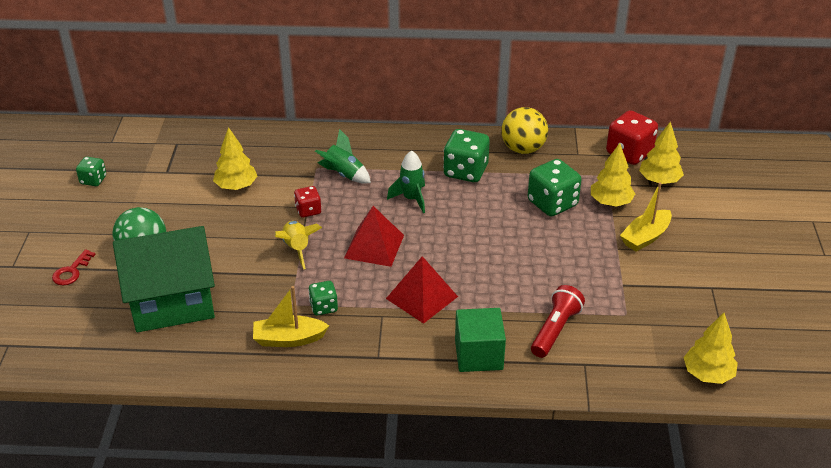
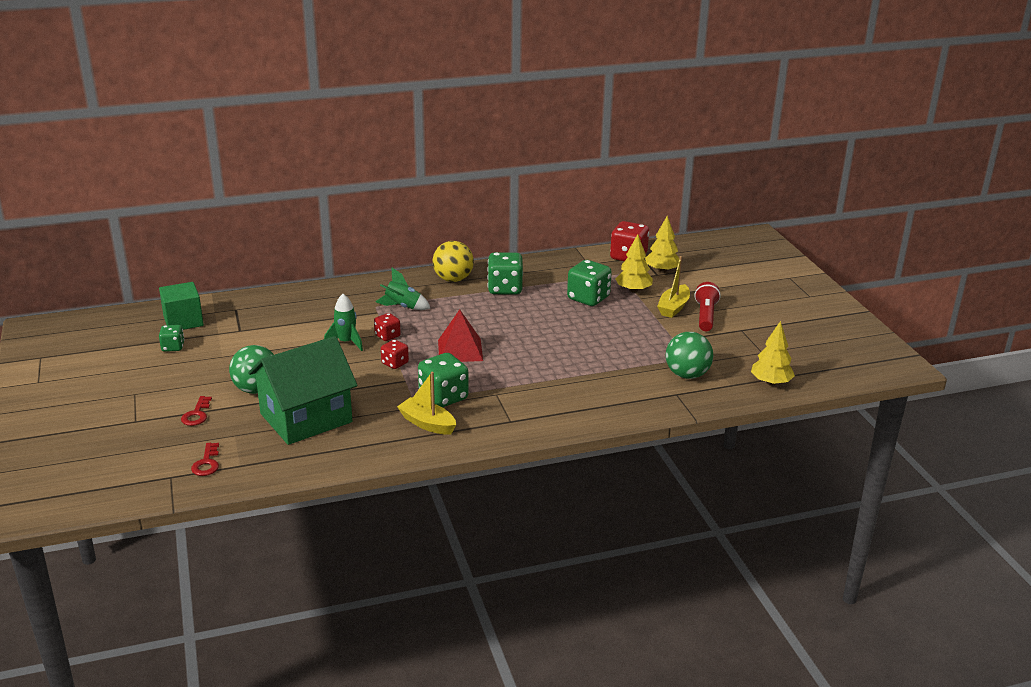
camera: 20 degrees left, 10 degrees down
(49, 336) = (207, 463): none -> red key
(236, 186) = (312, 330): yellow tree -> none
(289, 339) = (427, 424): yellow boat -> yellow boat turned 60 degrees clockwise
(297, 249) = (395, 363): yellow rocket -> red dice
(323, 307) = (443, 397): green dice -> green dice, size x1.77
(411, 199) = (471, 314): green rocket -> green rocket (346, 342)
(421, 297) = (521, 376): red pyramid -> none
(478, 355) = (591, 404): green cube -> green cube (183, 321)
(523, 149) = (542, 267): yellow ball -> yellow ball (453, 279)
(555, 330) = (641, 377): red flashlight -> red flashlight (705, 316)
(611, 339) = (687, 375): none -> green ball

